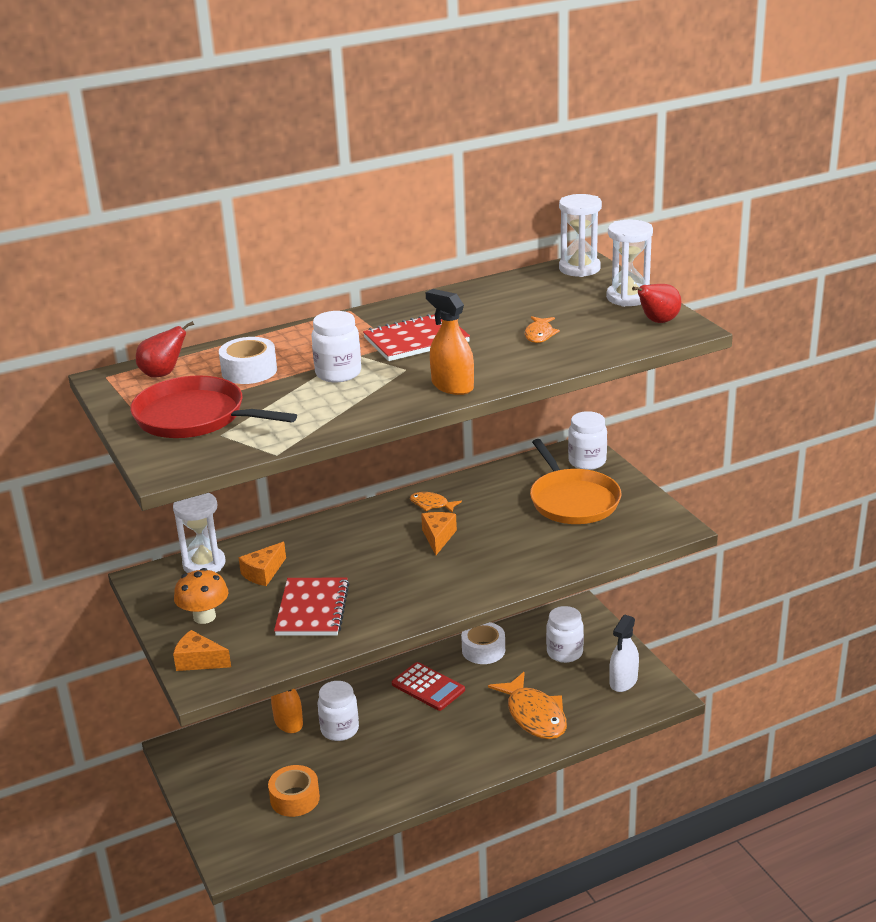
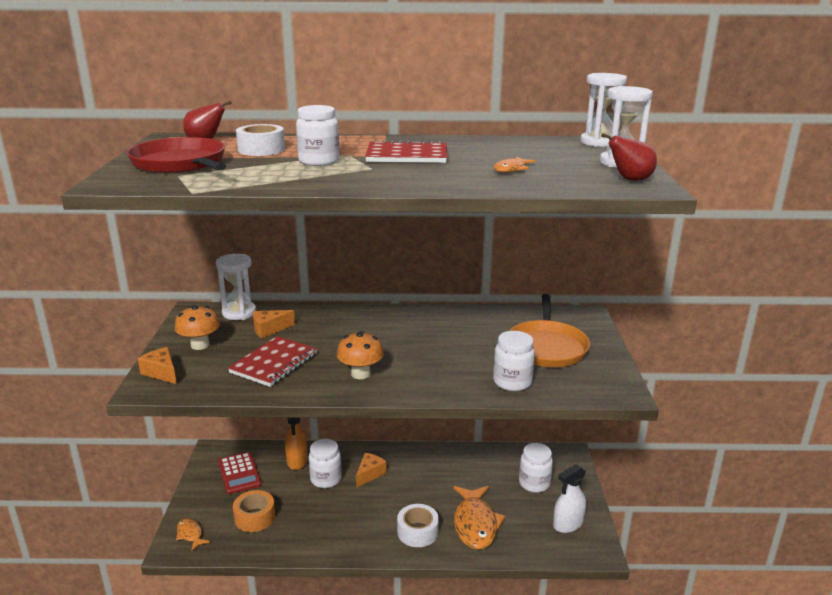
camera: 25 degrees right, 5 degrees down
(415, 590) = (360, 374): none -> orange mushroom
(428, 687) = (411, 472): red calculator -> red calculator (239, 473)
(431, 504) = (432, 319): orange fish -> orange fish (190, 534)
(438, 537) = (415, 342): orange cheese -> orange cheese (370, 474)
(452, 386) = (391, 183): orange spray bottle -> none
(483, 650) = (472, 459): white tape -> white tape (417, 532)
(587, 461) = (583, 323): white jar -> white jar (512, 382)

